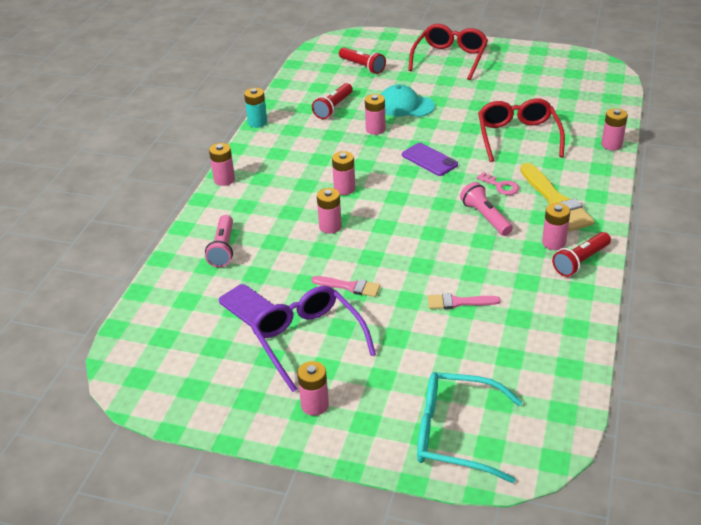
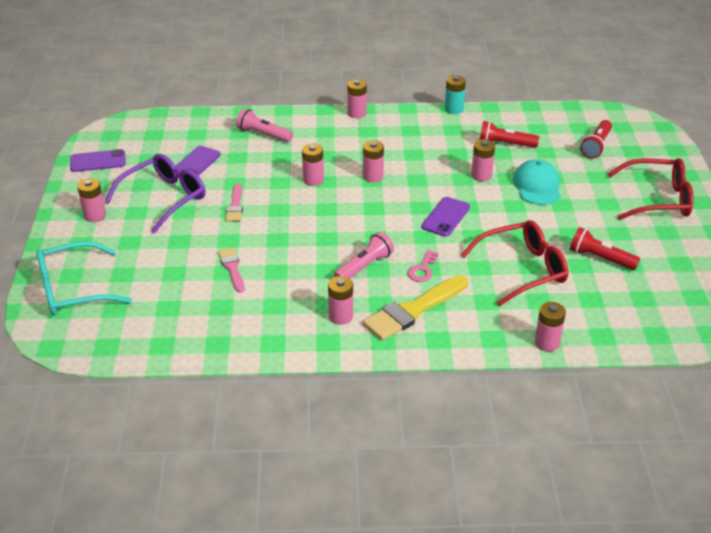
camera: 70 degrees right, 0 degrees up
(194, 394) = (98, 161): none -> purple phone
(223, 249) = (263, 134): pink flashlight -> pink flashlight turned 45 degrees clockwise
(455, 434) = (73, 290): turquoise glasses -> turquoise glasses turned 105 degrees counterclockwise
(580, 261) = (317, 338): red flashlight -> red flashlight (600, 258)

